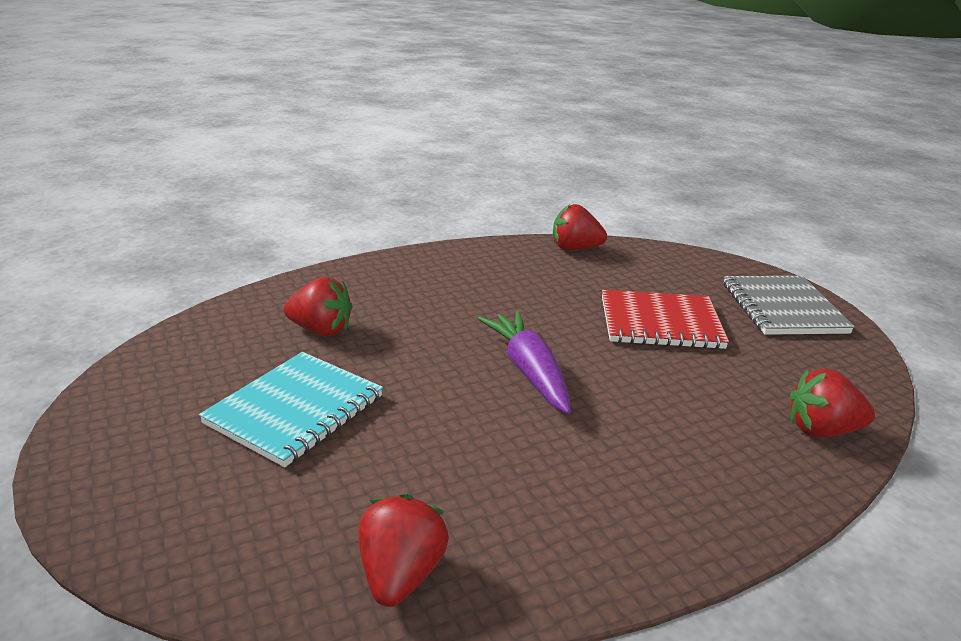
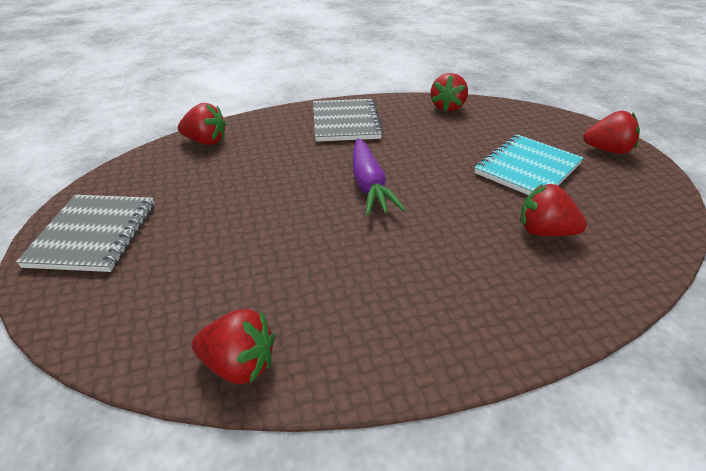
camera: 170 degrees left, 10 degrees up
(124, 457) = (607, 150): none -> red strawberry
(618, 497) = (345, 122): none -> grey notebook
(660, 323) = (232, 223): red notebook -> none

